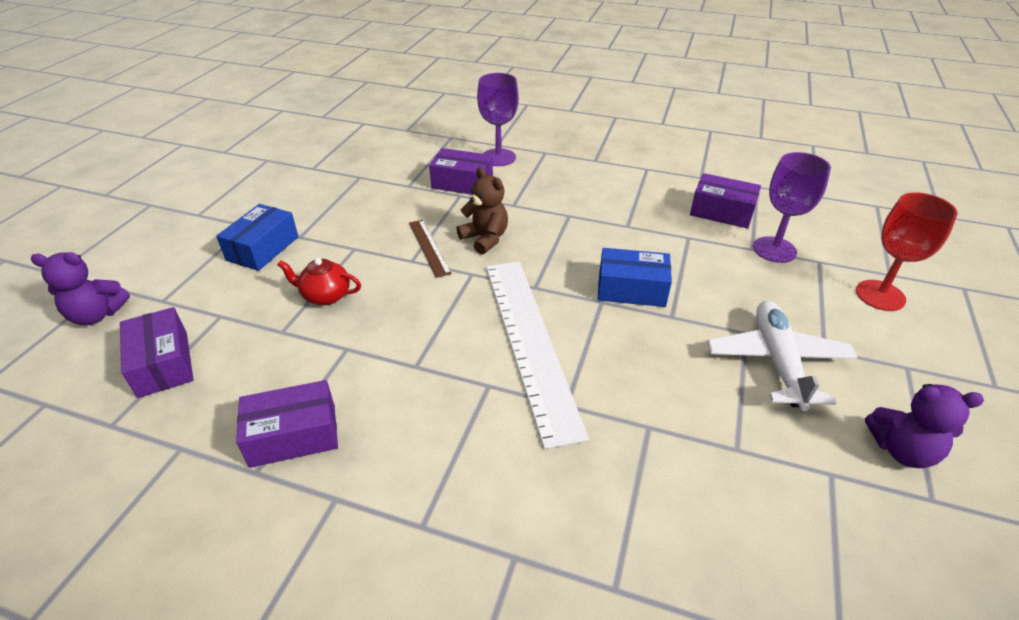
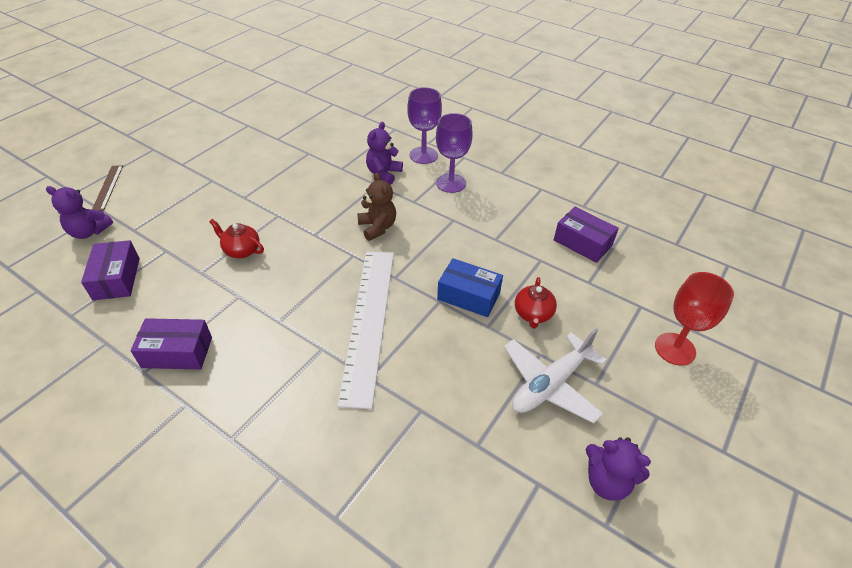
camera: 15 degrees right, 5 degrees up
(263, 248) = (214, 202): blue box -> none
(429, 247) = (332, 226): brown ruler -> brown ruler (108, 187)
(462, 183) = (383, 174): purple box -> purple teddy bear
(713, 293) = (533, 314): none -> red teapot
(774, 250) = (607, 287): purple goblet -> purple goblet (451, 183)
(777, 361) = (550, 384): white plane -> white plane turned 150 degrees counterclockwise

